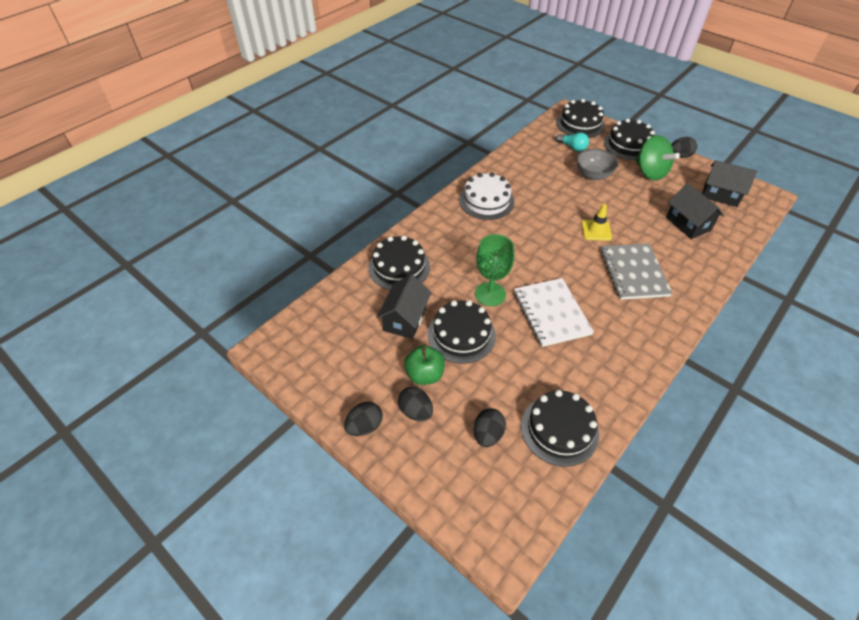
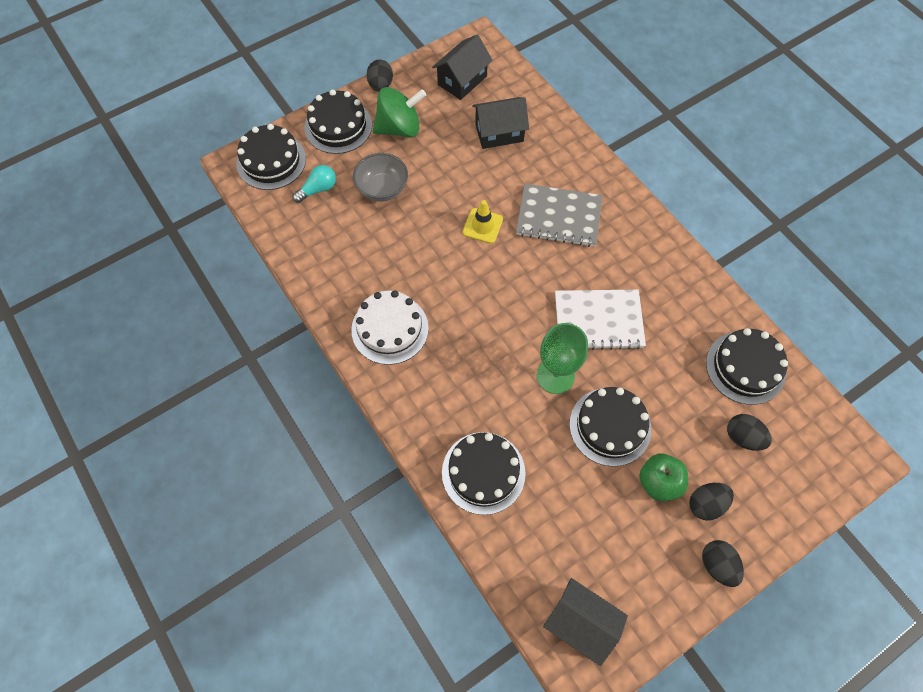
camera: 75 degrees left, 15 degrees up
(405, 319) = (573, 485): black house -> black house (580, 623)

